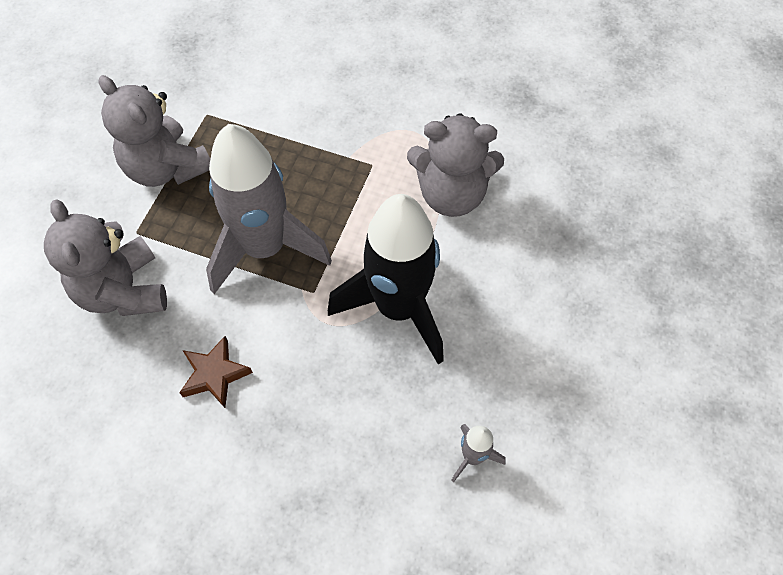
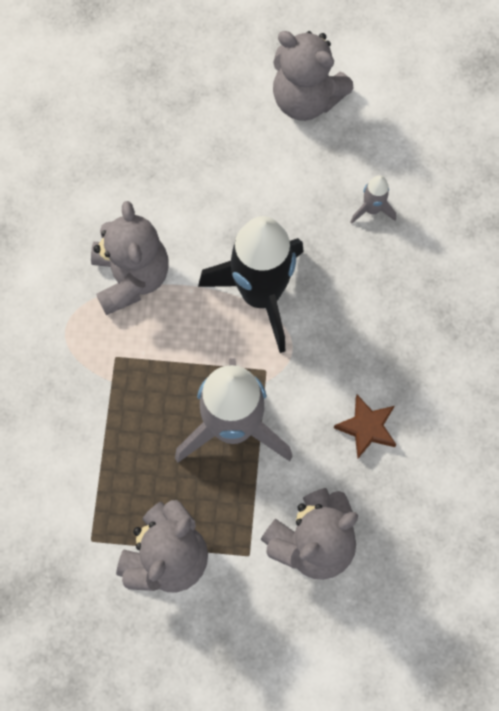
camera: 105 degrees left, 10 degrees up
(638, 420) = (306, 99): none -> grey teddy bear

